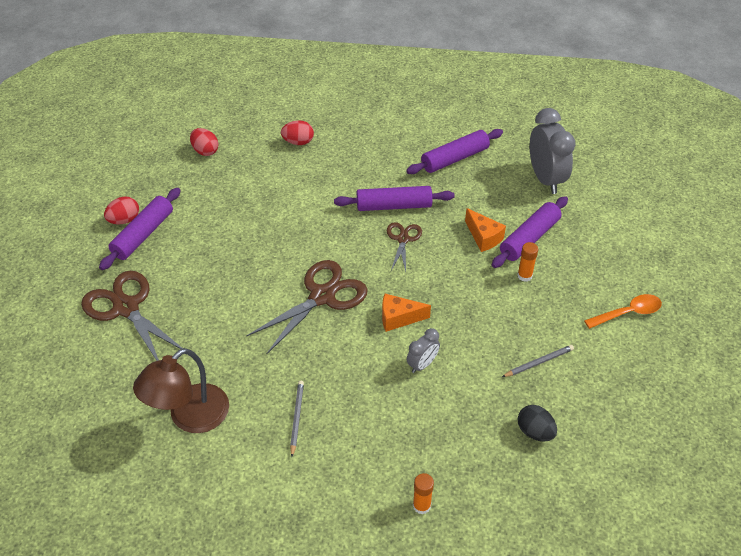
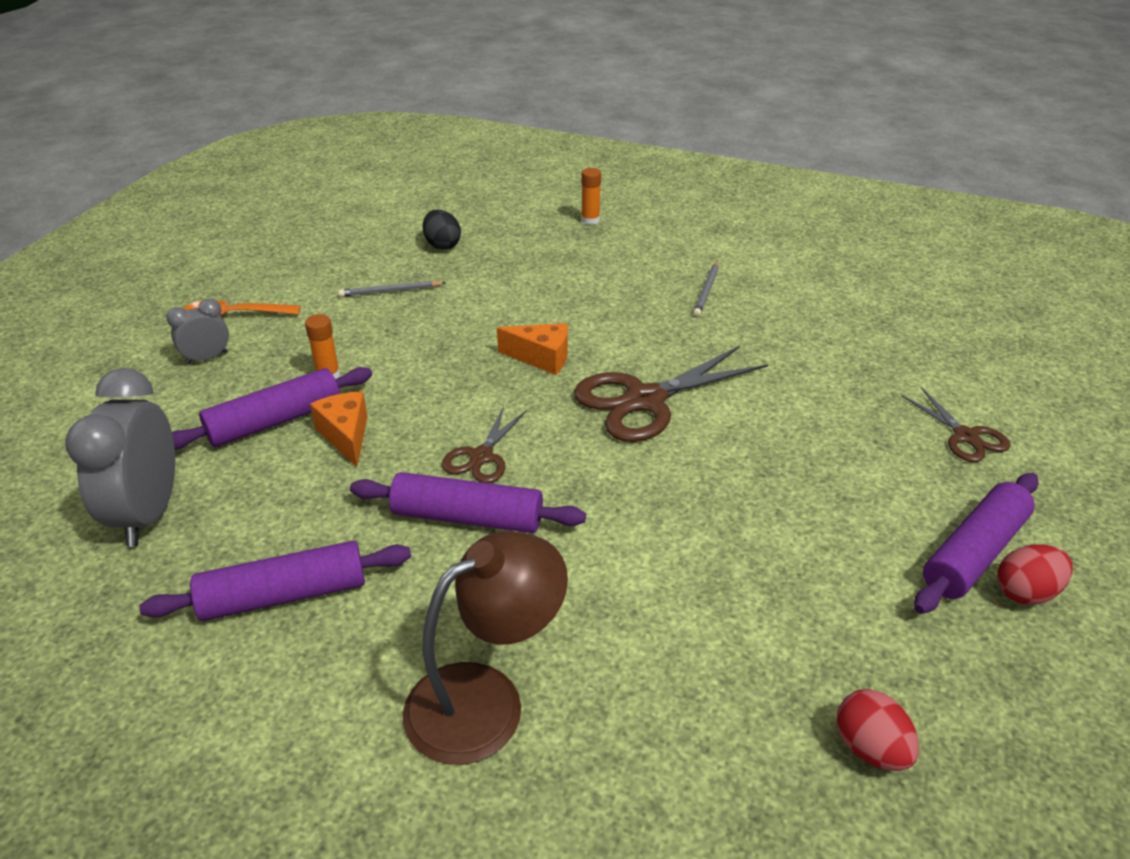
camera: 165 degrees left, 10 degrees down
(126, 308) = (965, 436): brown scissors -> brown scissors, size x0.55
(190, 417) = (840, 309): brown lamp -> brown lamp (485, 699)
(298, 142) = (623, 723): red egg -> none
(422, 364) = (534, 310): grey clock -> grey clock (207, 358)

